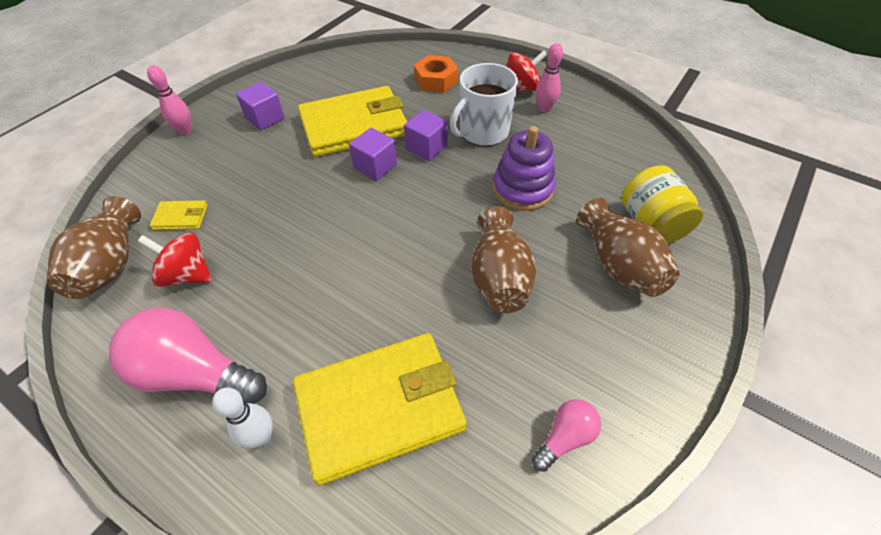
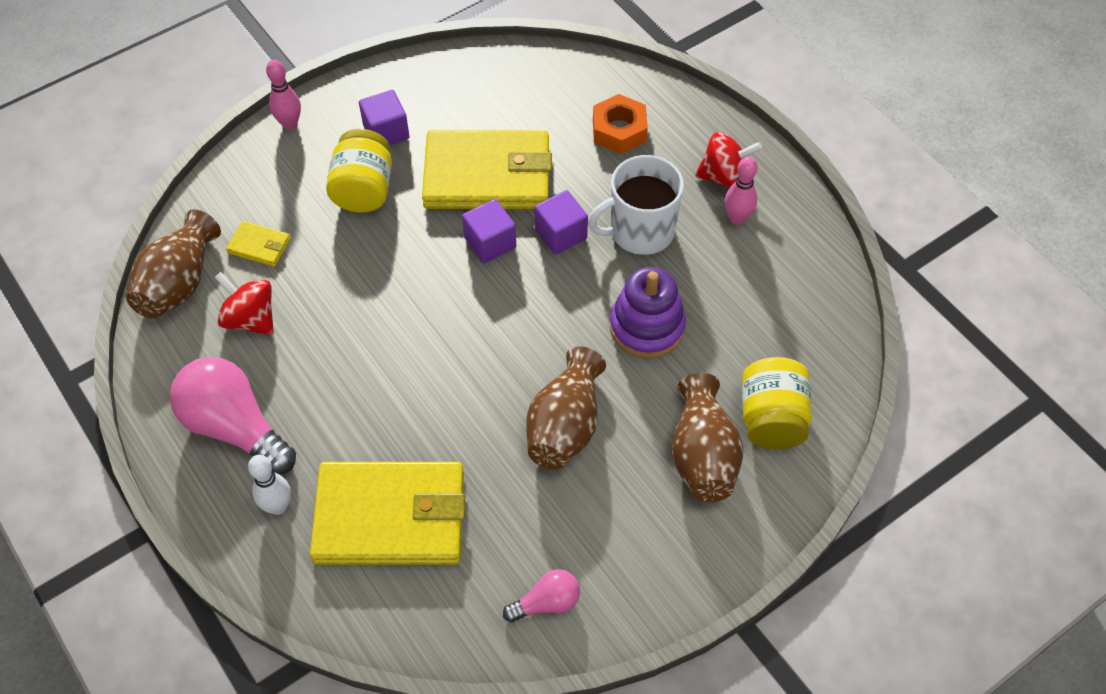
camera: 20 degrees right, 5 degrees up
(260, 157) = (364, 190): none -> yellow jar

